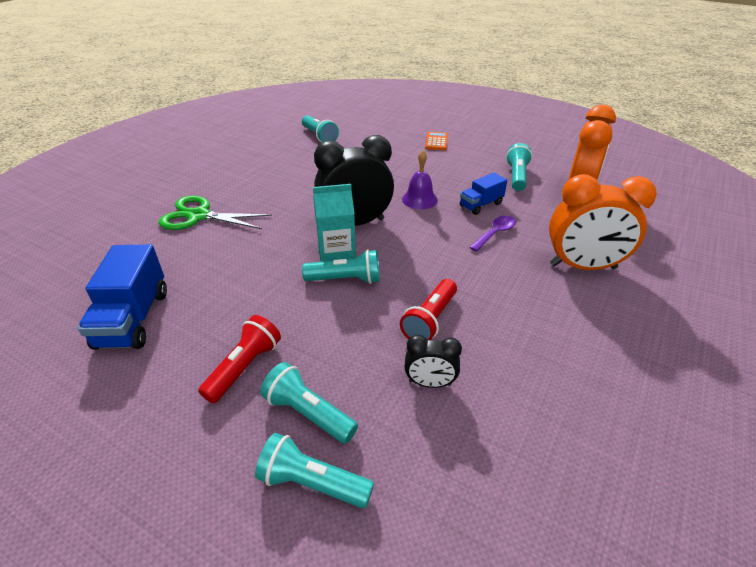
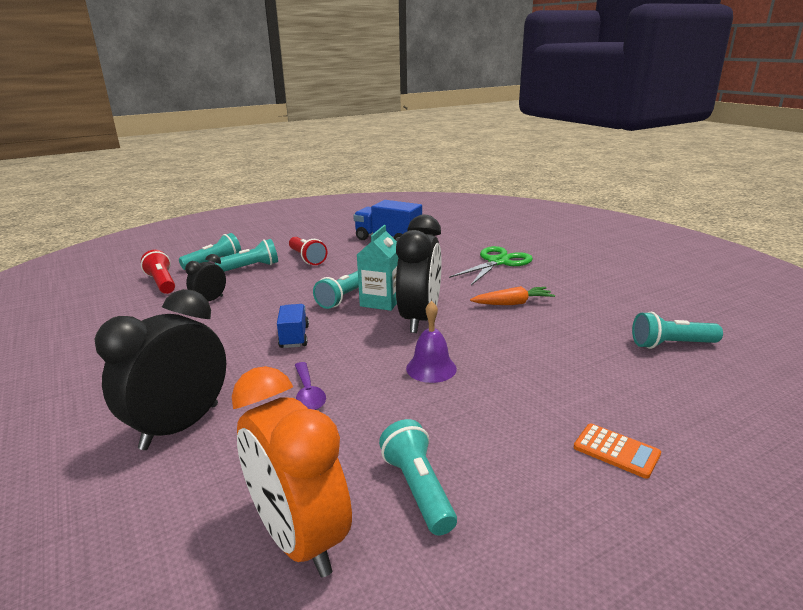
camera: 120 degrees right, 15 degrees down
(295, 191) = (513, 303): none -> orange carrot
(430, 320) = (254, 316): red flashlight -> red flashlight (162, 283)
(481, 205) = (374, 409): blue truck -> blue truck (294, 337)
(517, 176) = (418, 489): turquoise flashlight -> turquoise flashlight turned 150 degrees counterclockwise
(583, 266) = (180, 426): orange clock -> black clock

